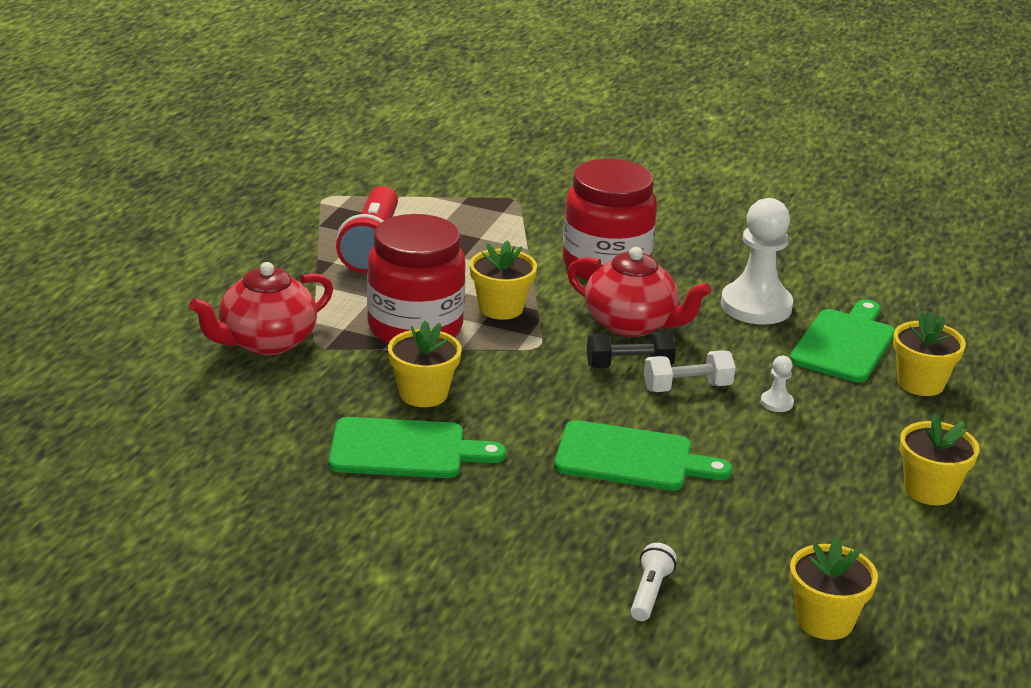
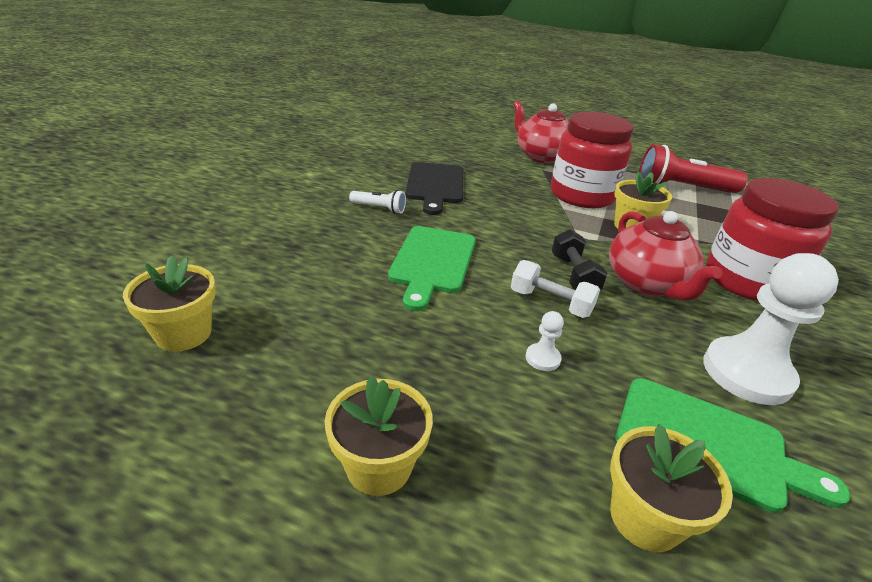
camera: 90 degrees right, 5 degrees up
(405, 450) = (435, 185): green cutting board -> black cutting board
(423, 394) = (500, 193): yellow flower pot -> none
(631, 324) = (647, 284): red teapot -> red teapot turned 45 degrees counterclockwise
(650, 593) = (260, 253): white flashlight -> white flashlight (379, 208)
(687, 387) = (550, 303): white dumbbell -> white dumbbell turned 45 degrees counterclockwise

